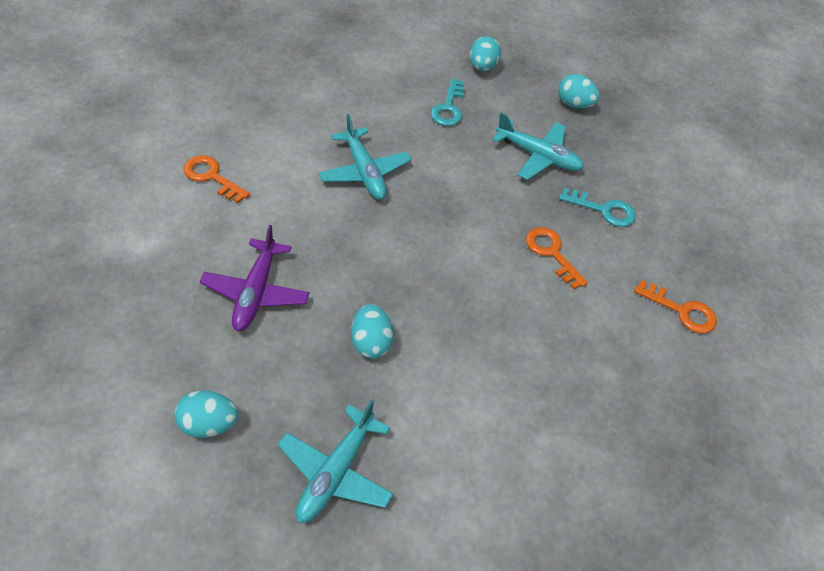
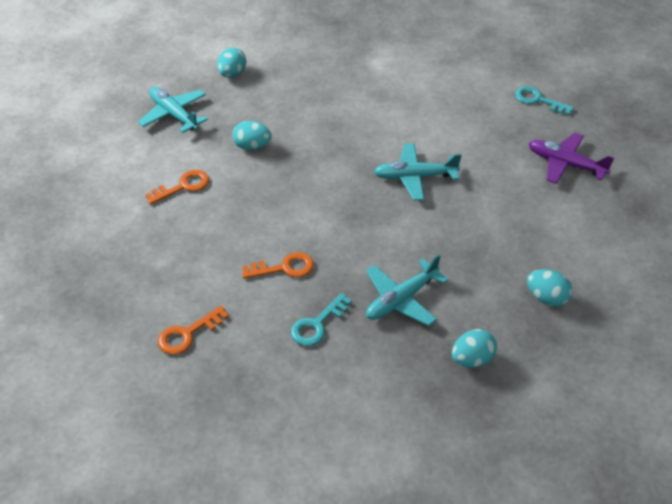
camera: 115 degrees right, 5 degrees down
(212, 177) = (432, 98): orange key -> orange key (183, 186)
(256, 293) = (317, 103): purple plane -> purple plane (565, 164)
(448, 108) = (485, 252): turquoise key -> turquoise key (538, 100)

